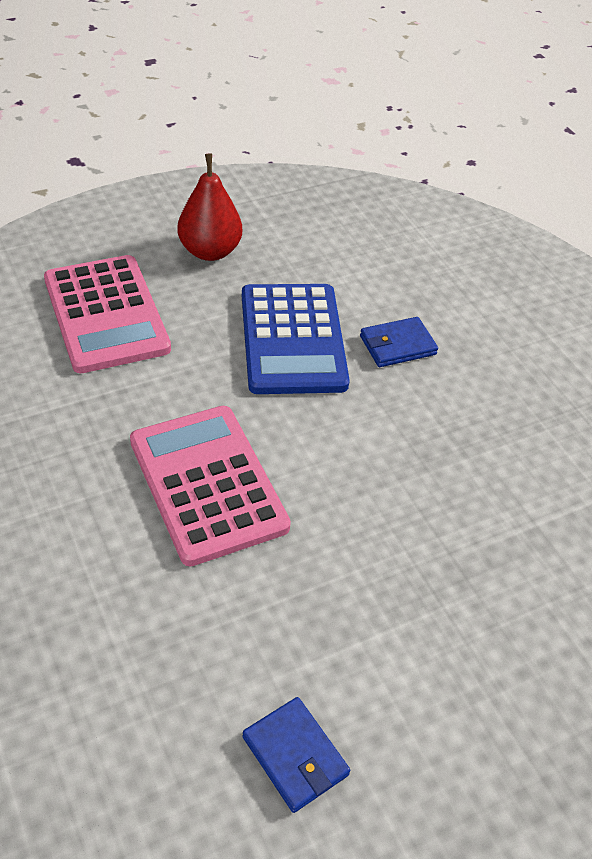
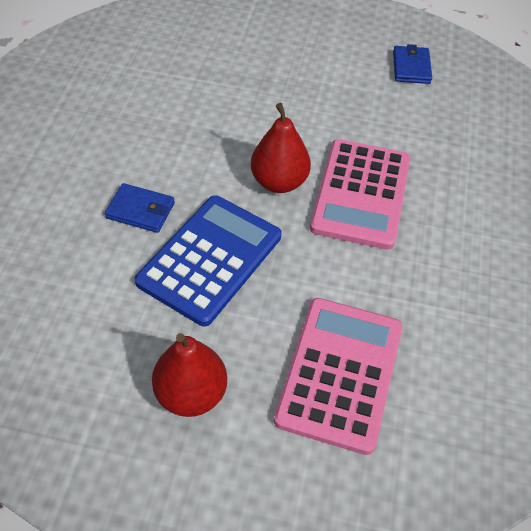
camera: 140 degrees left, 5 degrees up
(305, 446) = (279, 182): none -> red pear

